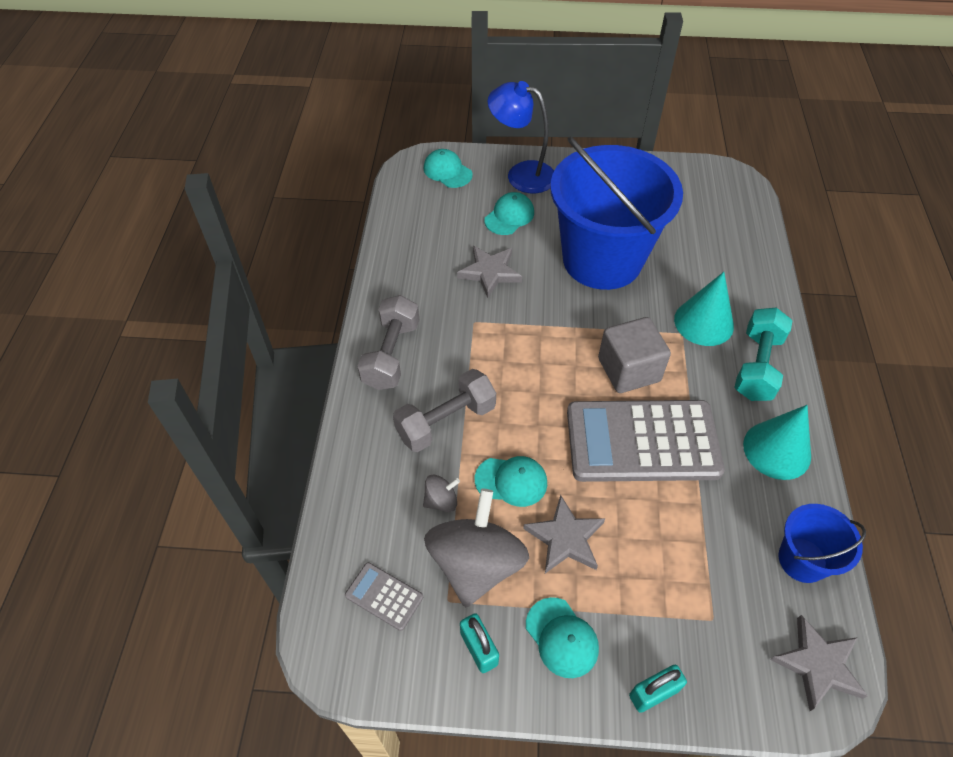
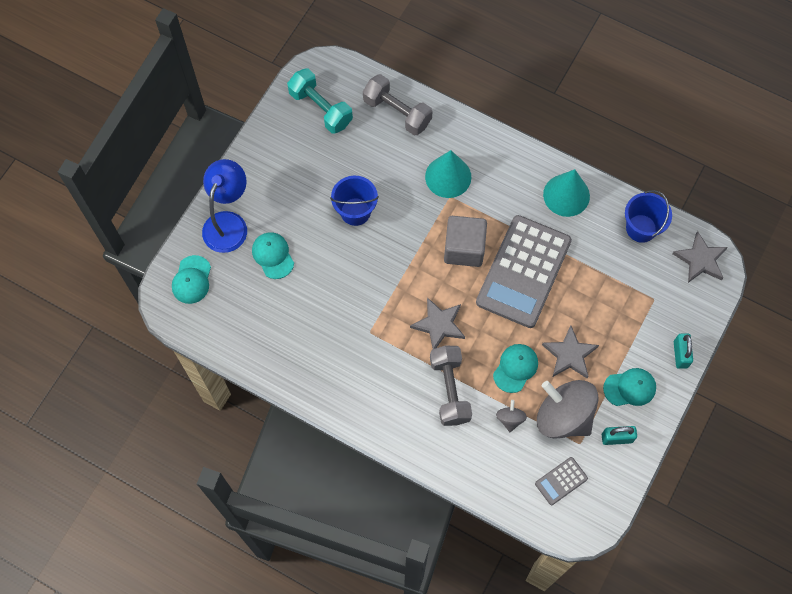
camera: 65 degrees left, 15 degrees up
(391, 354) = (372, 404): grey dumbbell -> grey dumbbell (397, 112)
(447, 171) = (192, 280): turquoise cap -> turquoise cap turned 60 degrees counterclockwise
(490, 272) = (326, 298): grey star -> grey star (439, 325)
(521, 174) = (228, 223): blue lamp -> blue lamp turned 150 degrees clockwise
(602, 260) = (355, 211): blue bucket -> blue bucket, size x0.45
(757, 366) = (500, 166): turquoise dumbbell -> turquoise dumbbell (321, 108)

